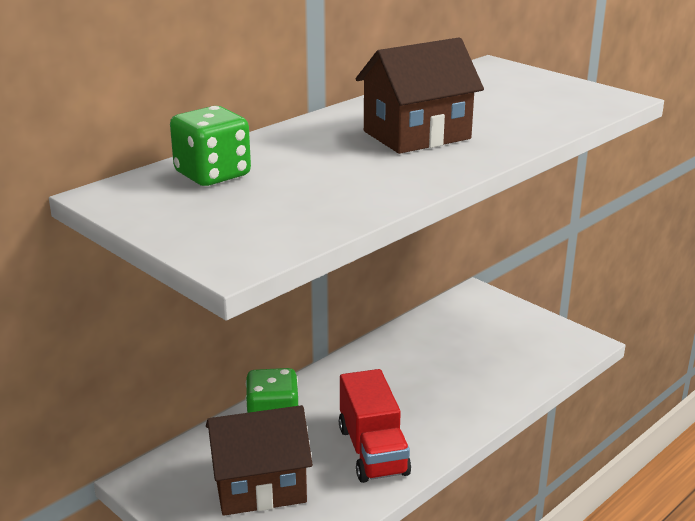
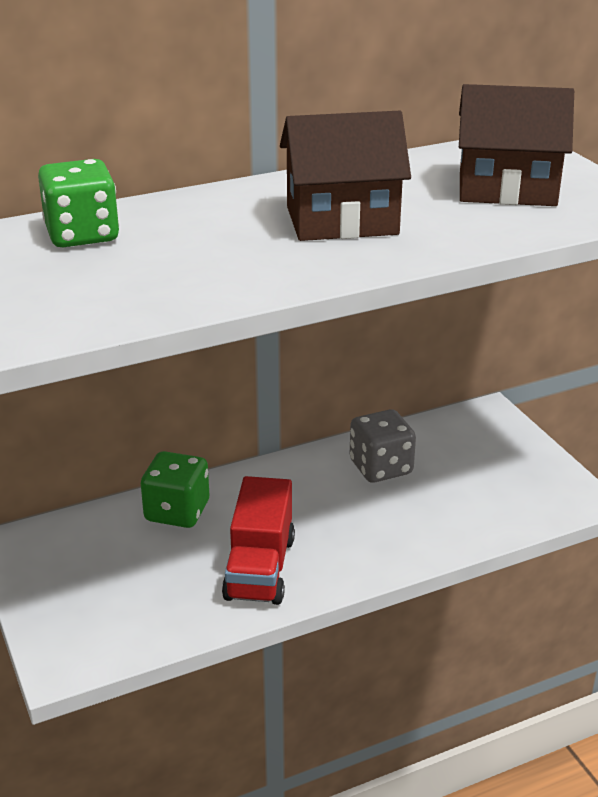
camera: 20 degrees right, 5 degrees up
(259, 486) = (122, 577): brown house -> brown house (507, 189)
(419, 351) = (381, 467): none -> grey dice

